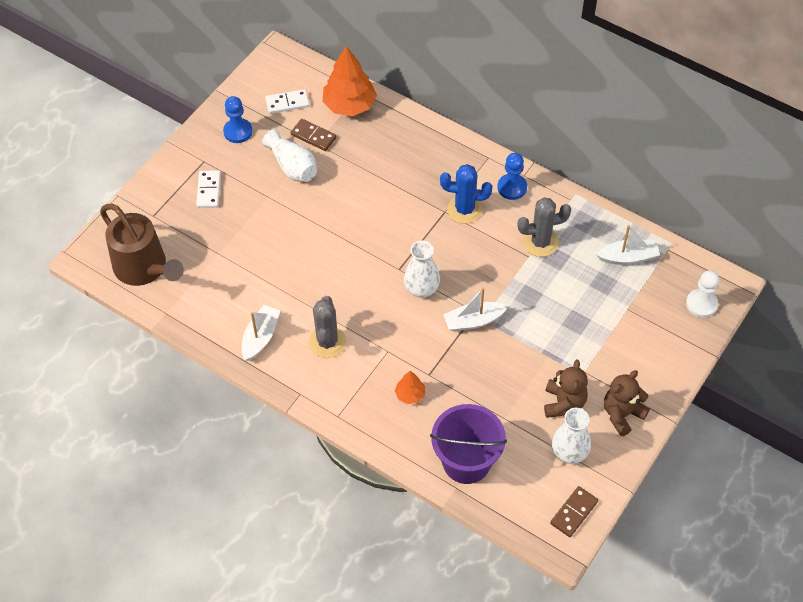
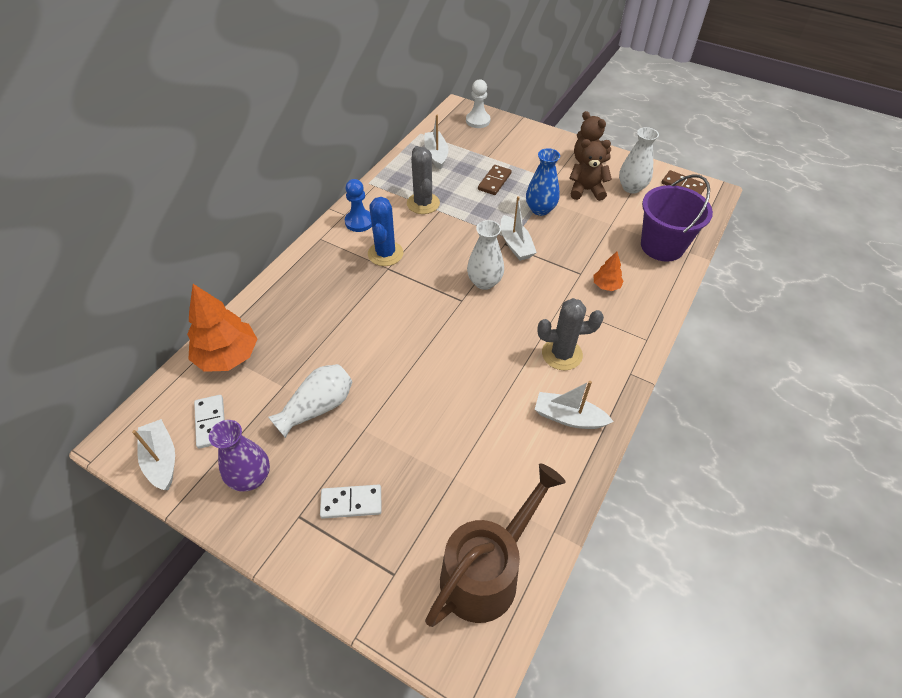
camera: 95 degrees left, 5 degrees down
(238, 131) = (251, 477): blue pawn -> purple vase
(260, 80) = (161, 459): none -> white boat
(313, 136) = (272, 389): brown domino -> brown domino (494, 181)
(530, 351) = (540, 209): none -> blue vase

